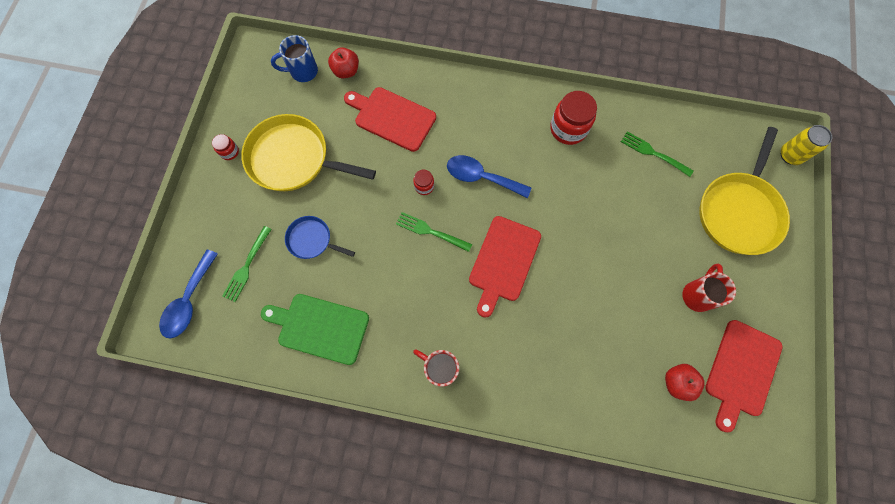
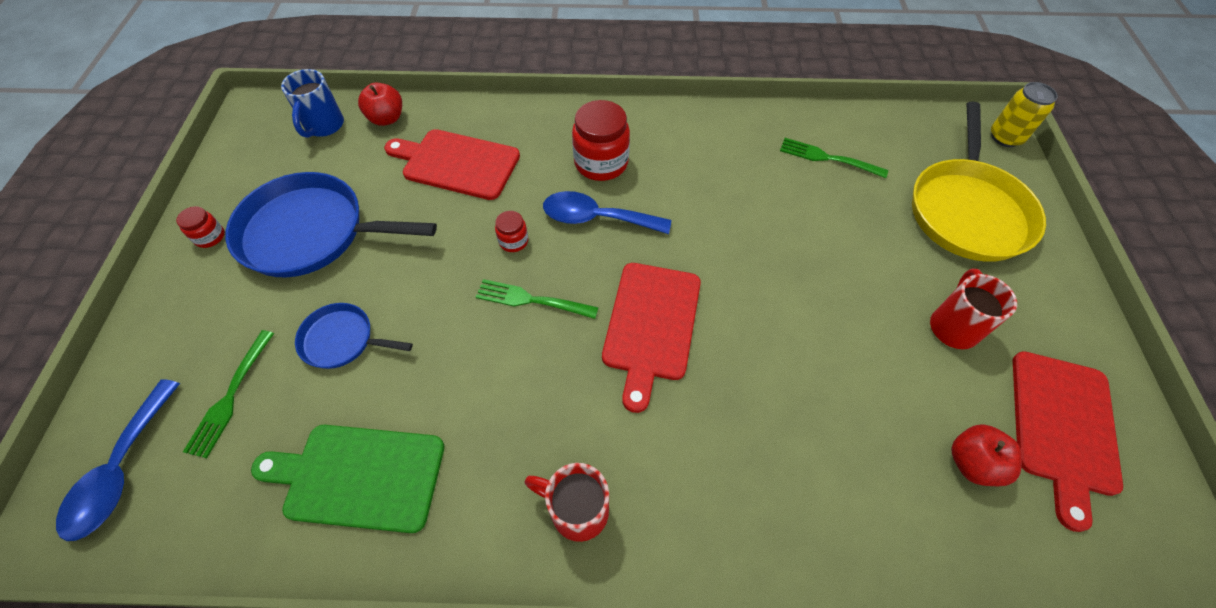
camera: 10 degrees left, 15 degrees down
(293, 159) = (310, 232): yellow pan -> blue pan
(302, 72) = (324, 126): blue mug -> blue mug turned 60 degrees counterclockwise
(568, 129) = (705, 145): red jar -> red jar (601, 163)

